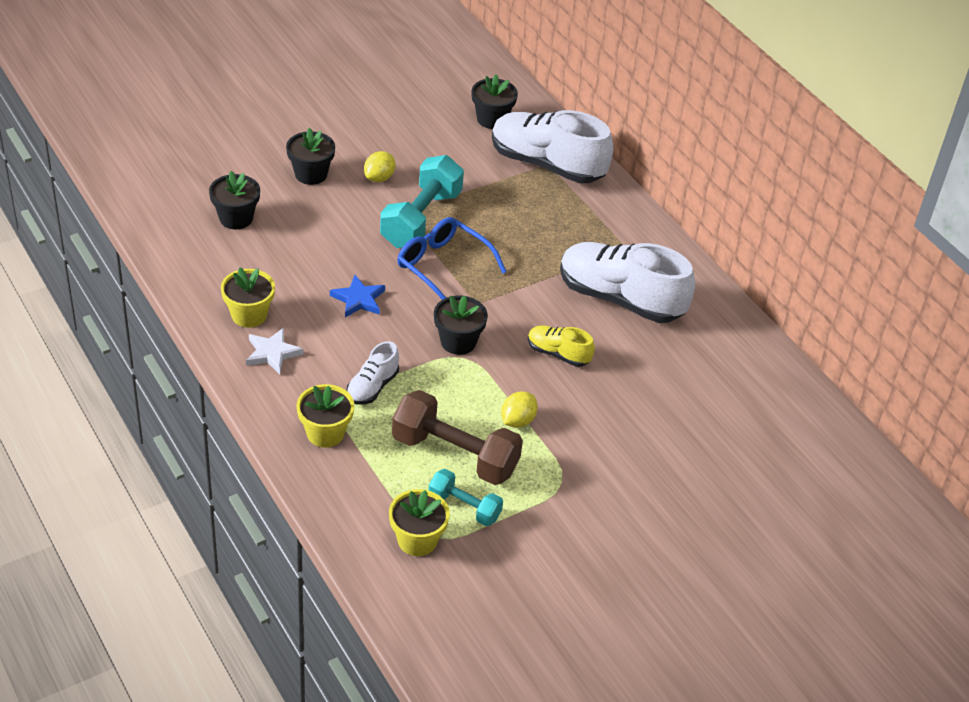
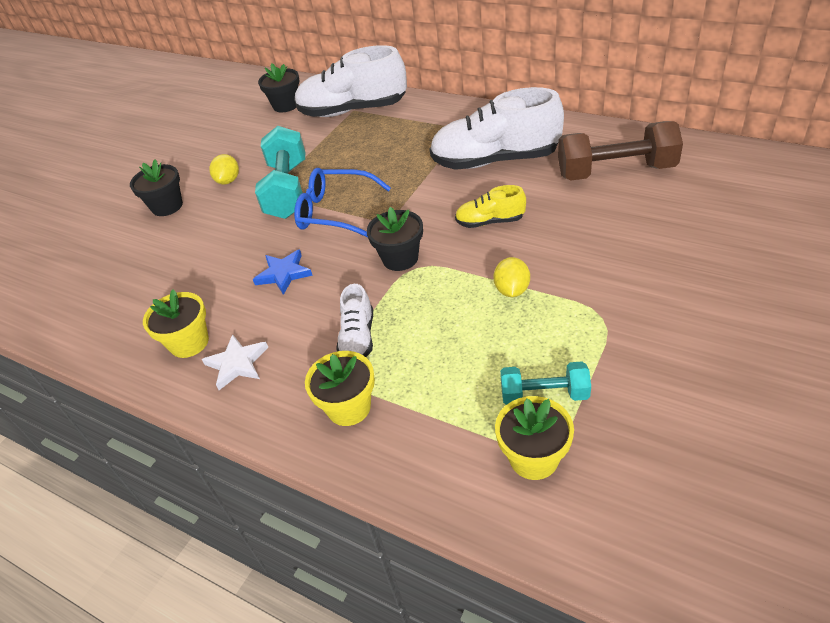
camera: 20 degrees left, 0 degrees up
(236, 218) = (121, 271): black flower pot -> none
(455, 455) = (488, 352): brown dumbbell -> brown dumbbell (616, 171)

